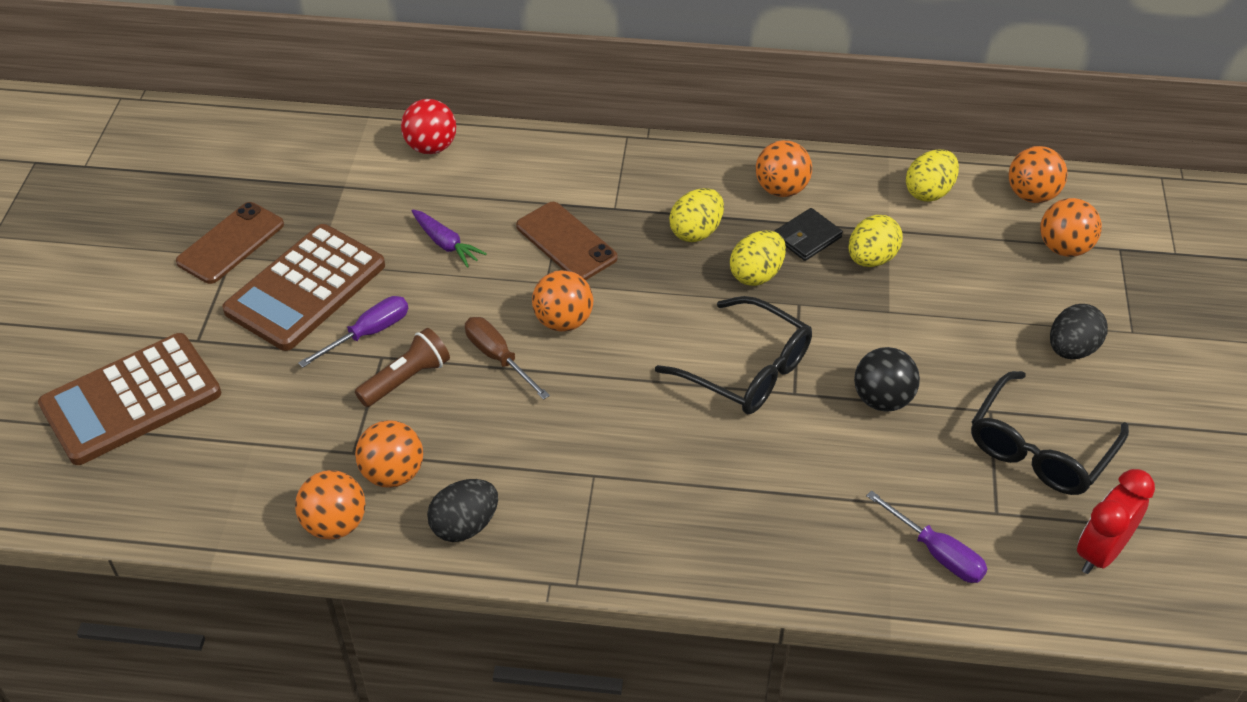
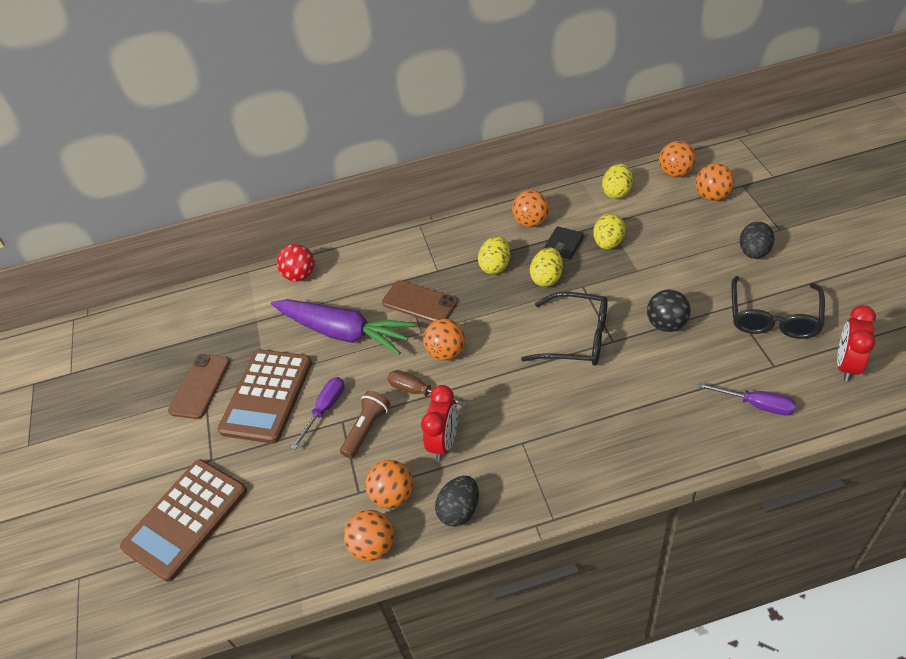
camera: 15 degrees left, 0 degrees up
(446, 244) = (343, 332): purple carrot -> purple carrot, size x2.26
(494, 435) = (444, 442): none -> red clock

